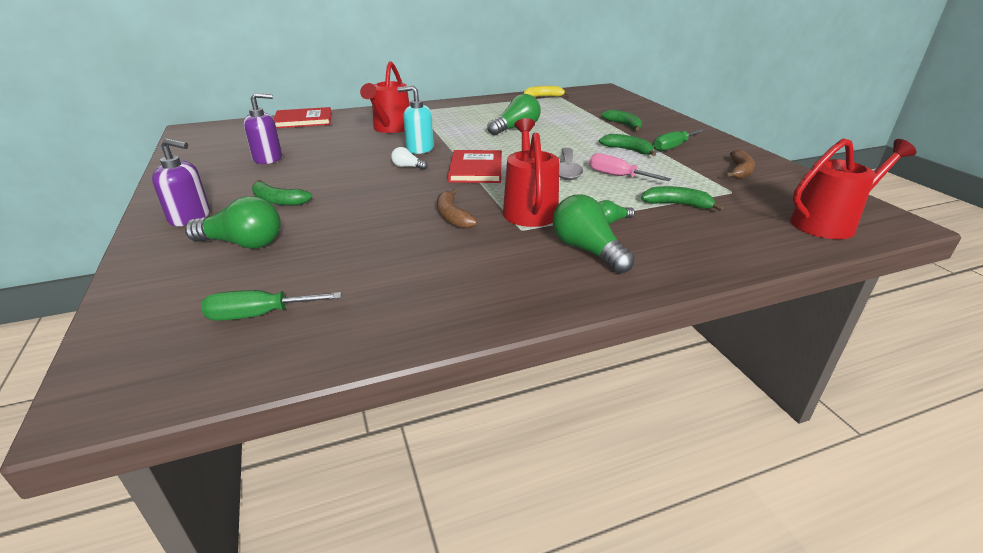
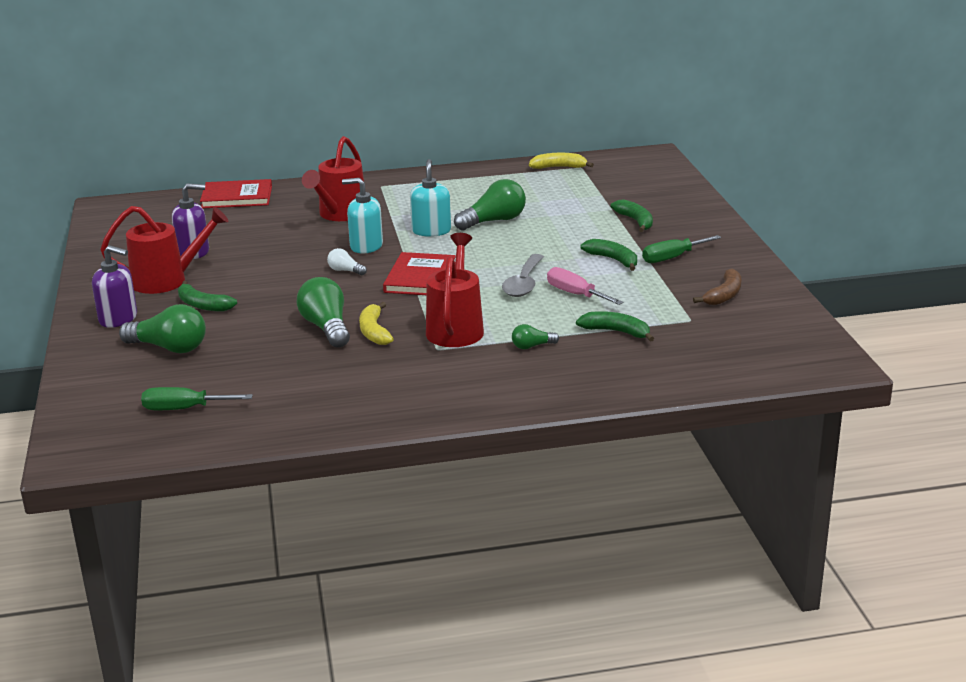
camera: 10 degrees right, 5 degrees down
(452, 216) = (374, 332): brown banana -> yellow banana
(469, 136) = (431, 231): none -> turquoise soap dispenser
(587, 250) = (490, 373): green light bulb -> green light bulb (326, 328)
(829, 223) = (762, 361): red watering can -> red watering can (167, 280)

